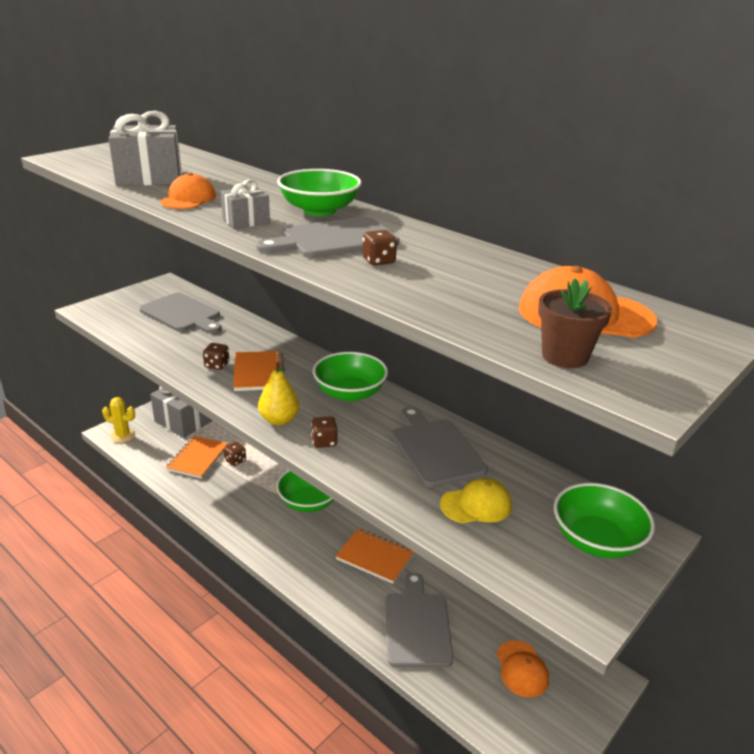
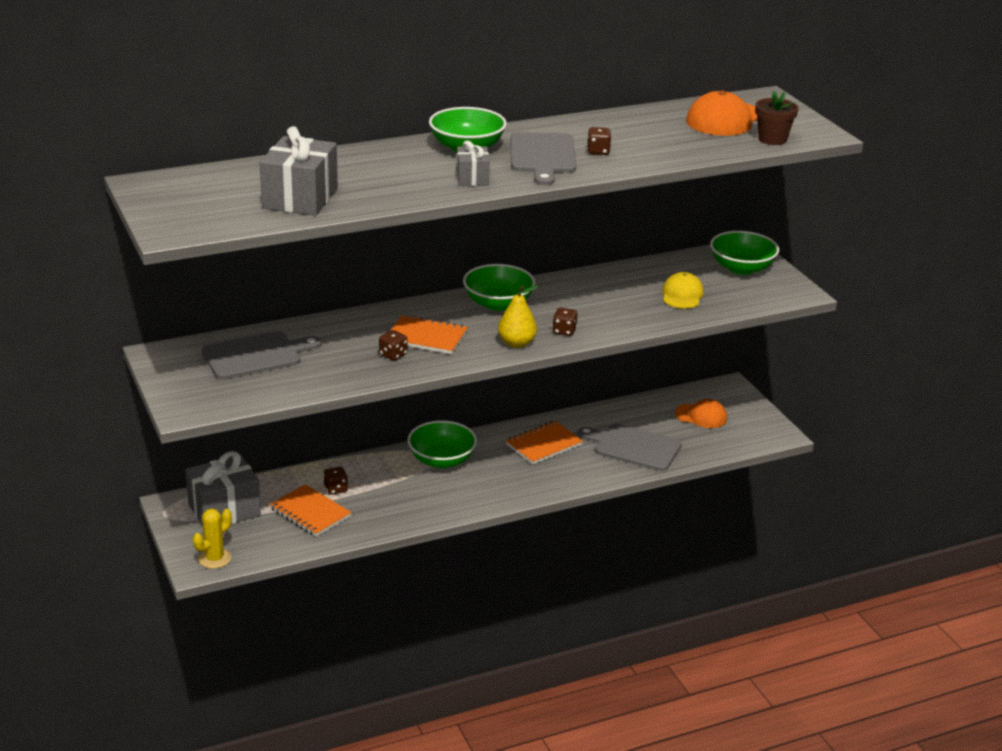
camera: 65 degrees left, 0 degrees up
(188, 199) = (389, 191): orange cap -> none
(435, 450) = (607, 291): grey cutting board -> none

